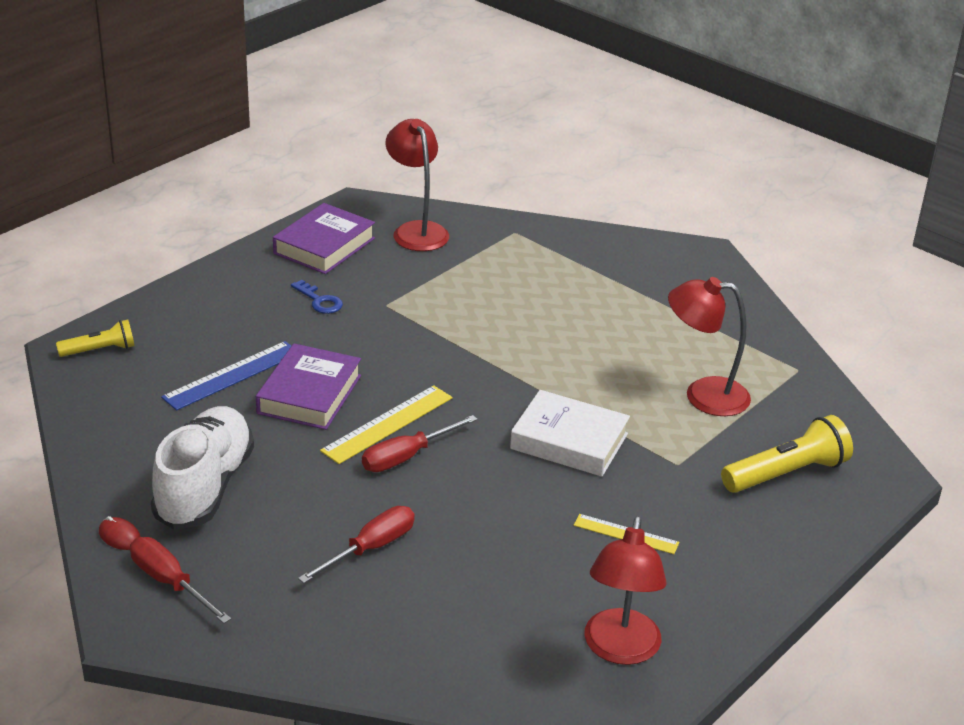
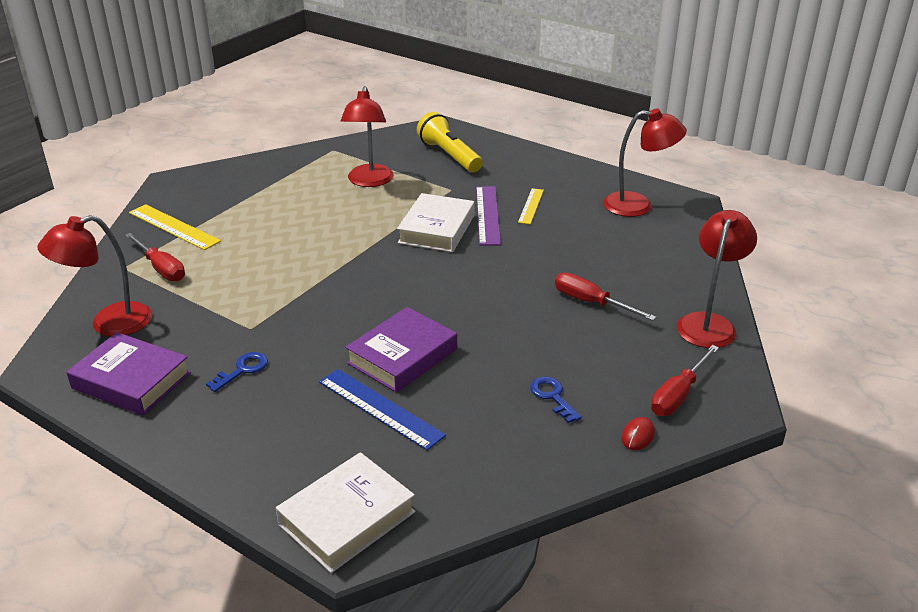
camera: 95 degrees left, 0 degrees up
(100, 350) = (347, 518): yellow flashlight -> white book
(204, 487) = (553, 397): white shoe -> blue key
(295, 647) = (709, 323): none -> red lamp
(309, 394) = (402, 356): purple book -> purple book turned 60 degrees counterclockwise
(387, 424) = (436, 310): yellow ruler -> yellow ruler (174, 227)
(407, 457) = (476, 296): red screwdriver -> red screwdriver (161, 268)
(603, 489) = (487, 215): none -> purple ruler

